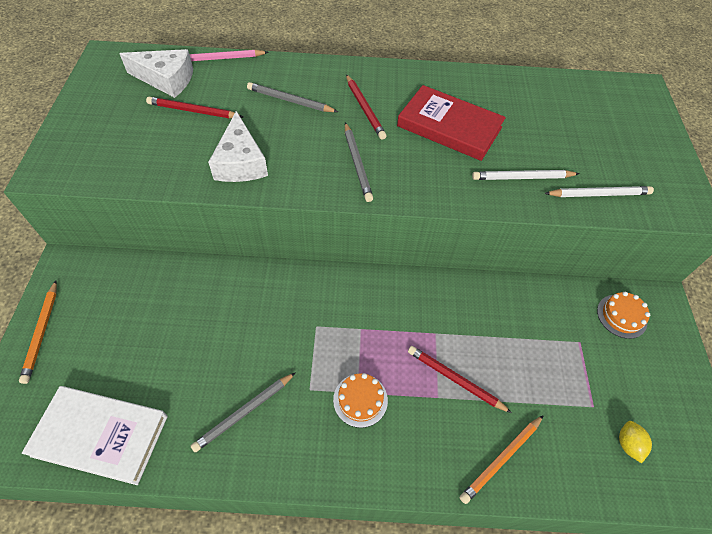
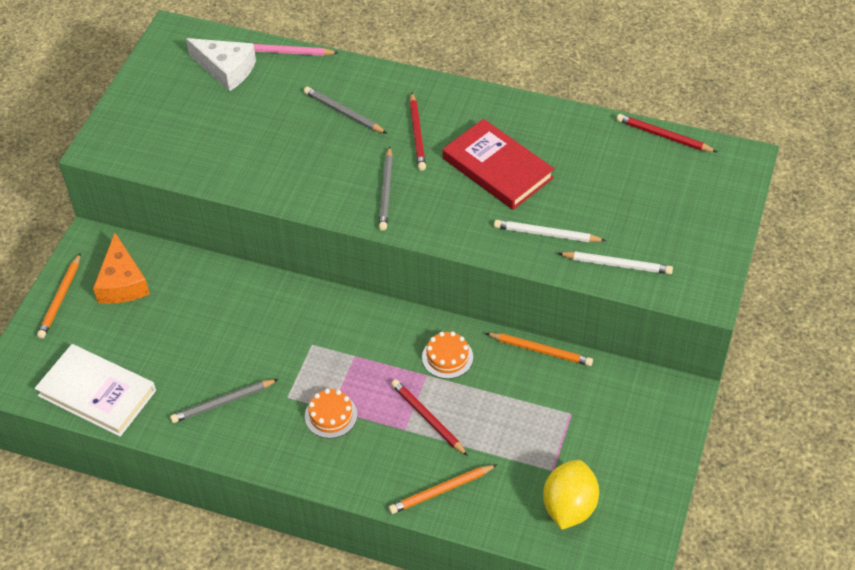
camera: 20 degrees right, 5 degrees down
(107, 301) = (122, 282): none -> orange cheese
(193, 111) = (244, 109): red pencil -> red pencil (663, 136)
(240, 162) = (274, 170): white cheese -> none
(525, 286) = (541, 350): none -> orange pencil
(621, 316) = (630, 399): orange cake -> orange cake (447, 357)
(628, 444) = (569, 507): yellow lemon -> yellow lemon, size x2.00

